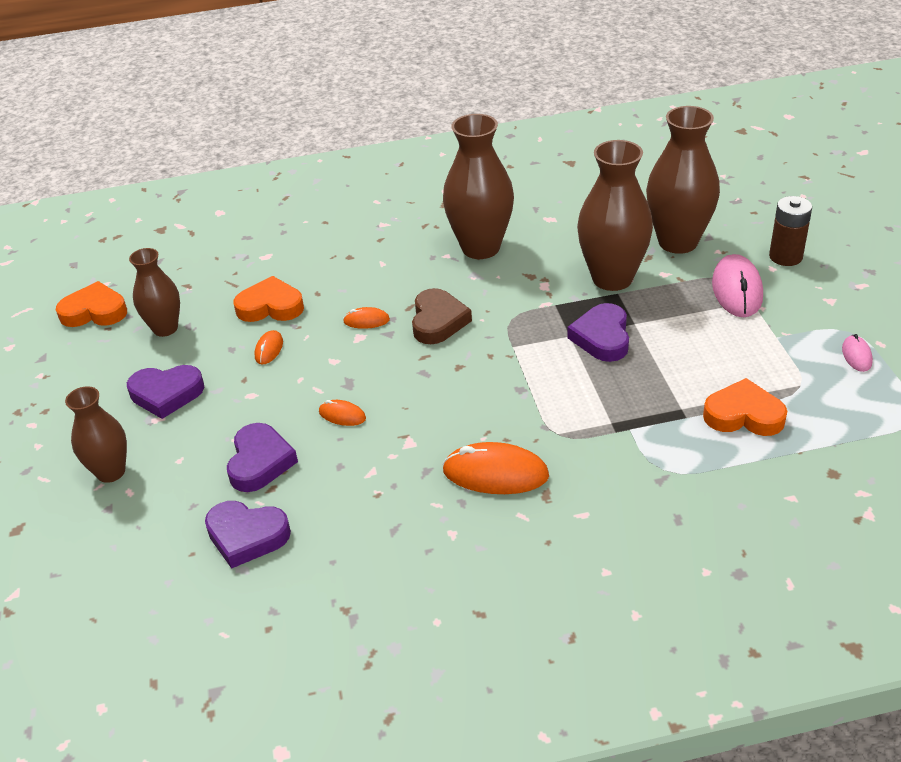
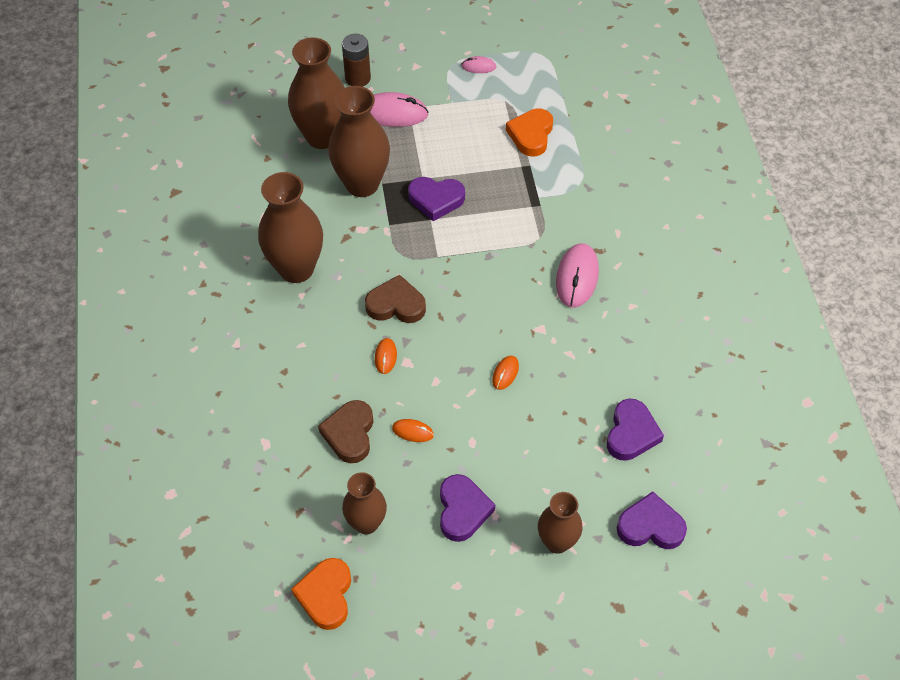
camera: 90 degrees left, 15 degrees up
(260, 462) = (554, 429): purple heart -> purple heart (650, 526)
(270, 306) = (349, 434): orange heart -> brown heart
(495, 473) = (577, 277): orange mouse -> pink mouse

